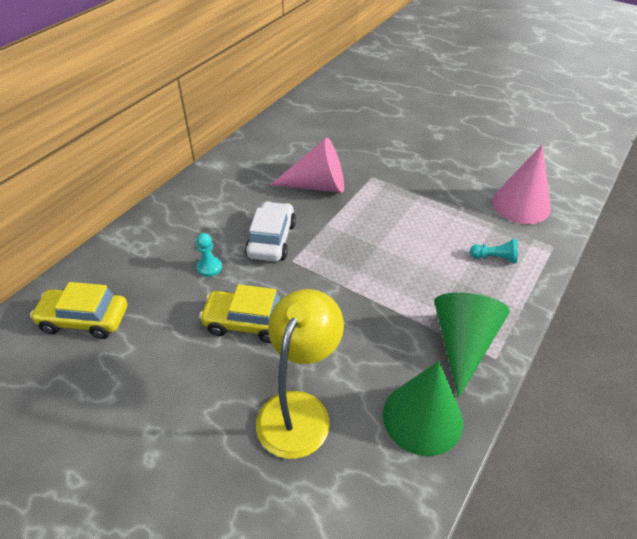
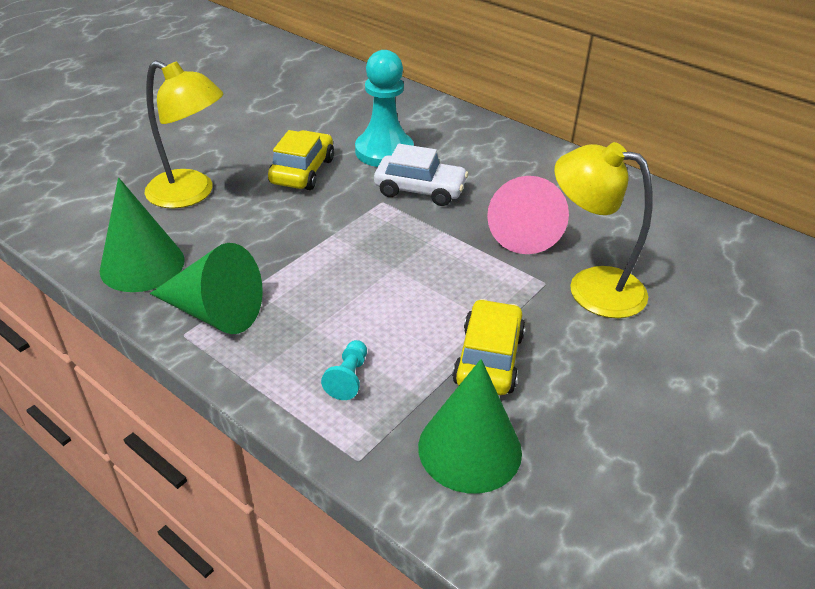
camera: 95 degrees right, 5 degrees down
(84, 319) = (335, 94): yellow car -> yellow car (488, 359)
(209, 267) = (384, 151): turquoise pawn -> turquoise pawn, size x2.23
(370, 159) = (591, 287): none -> yellow lamp
(521, 205) = (469, 449): pink cone -> green cone

